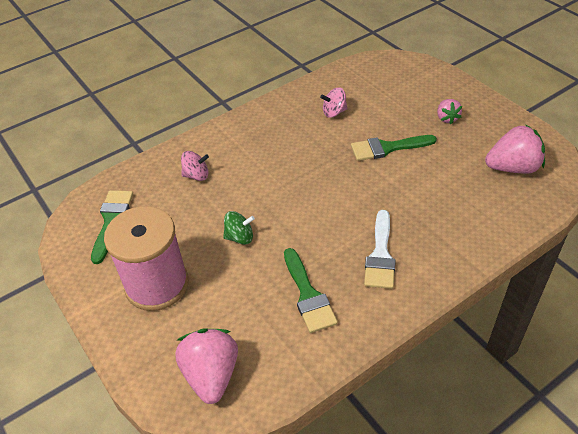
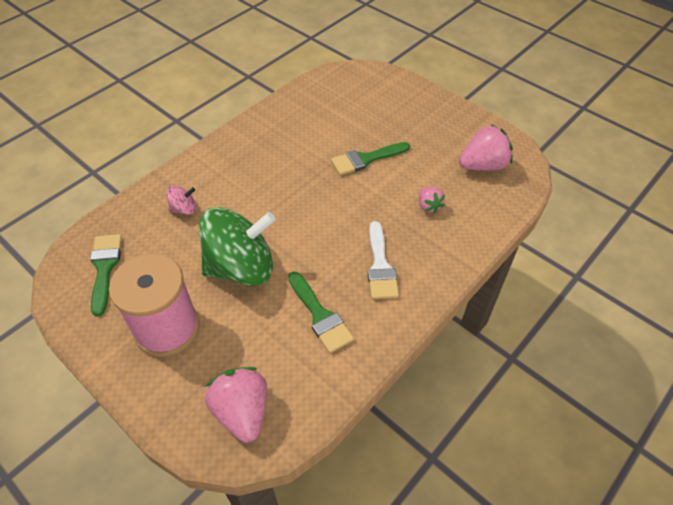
camera: 15 degrees left, 5 degrees up
(240, 237) = (241, 267): green spinning top -> green spinning top, size x2.38
(334, 112) = (308, 129): pink spinning top -> none
(447, 118) = (415, 124): pink strawberry -> pink strawberry (428, 206)

